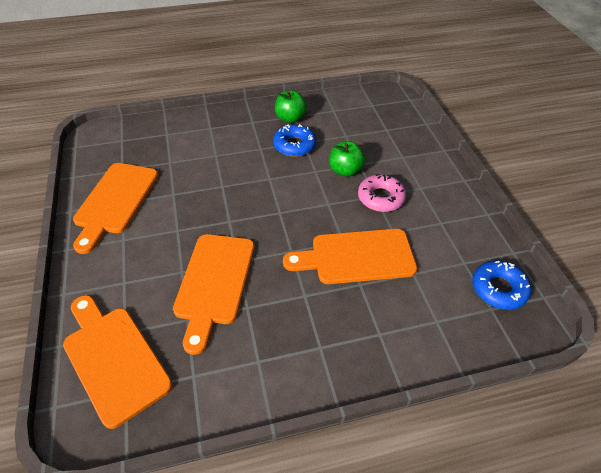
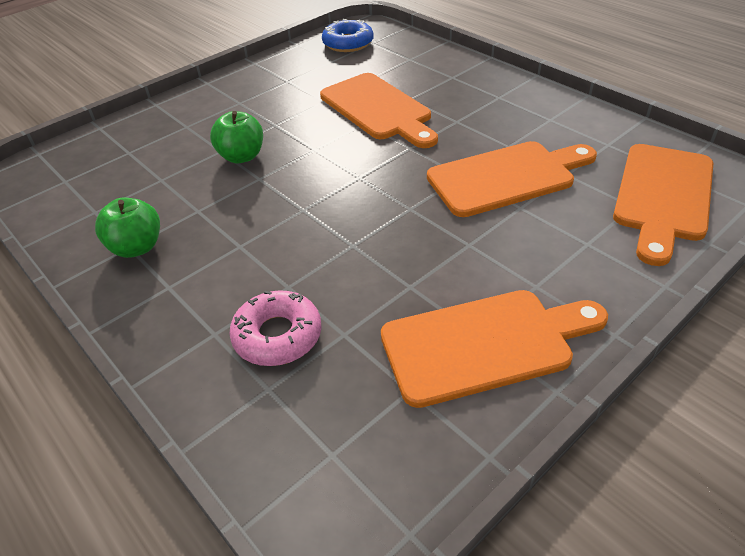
camera: 115 degrees left, 5 degrees down
(294, 145) = (211, 216): blue donut -> none
(380, 198) = (275, 120): pink donut -> pink donut (277, 336)

